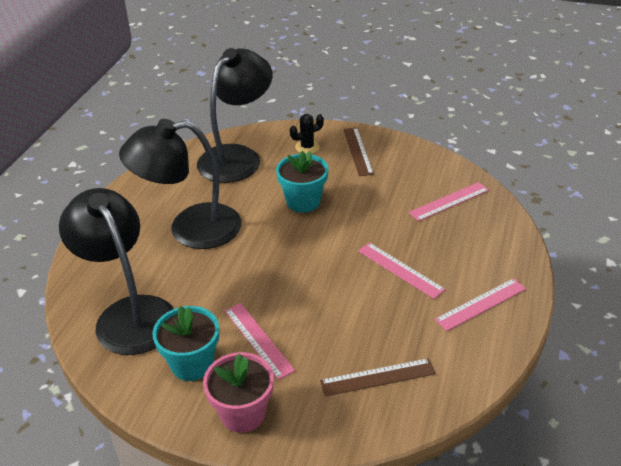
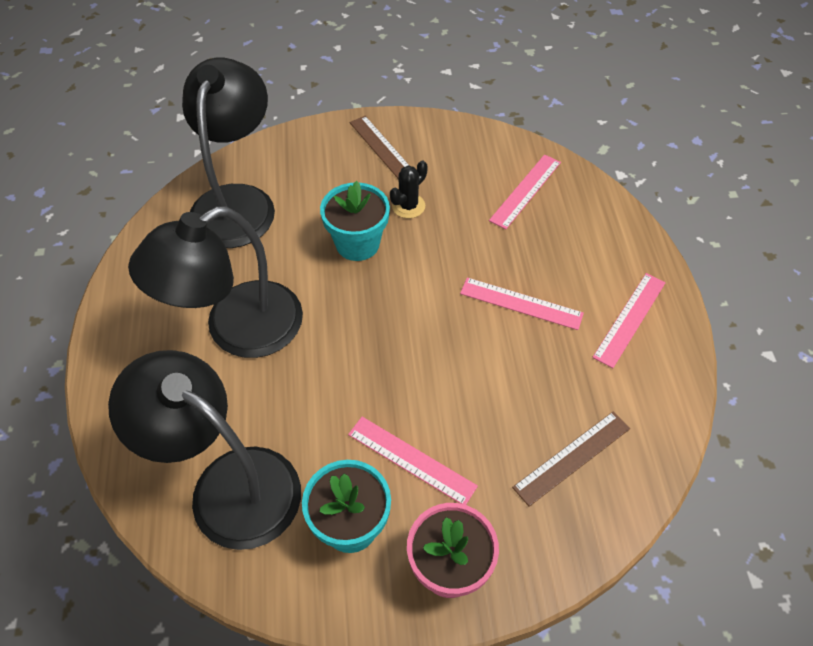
camera: 25 degrees left, 15 degrees up
(307, 147) = (319, 161): black cactus -> black cactus (408, 206)

